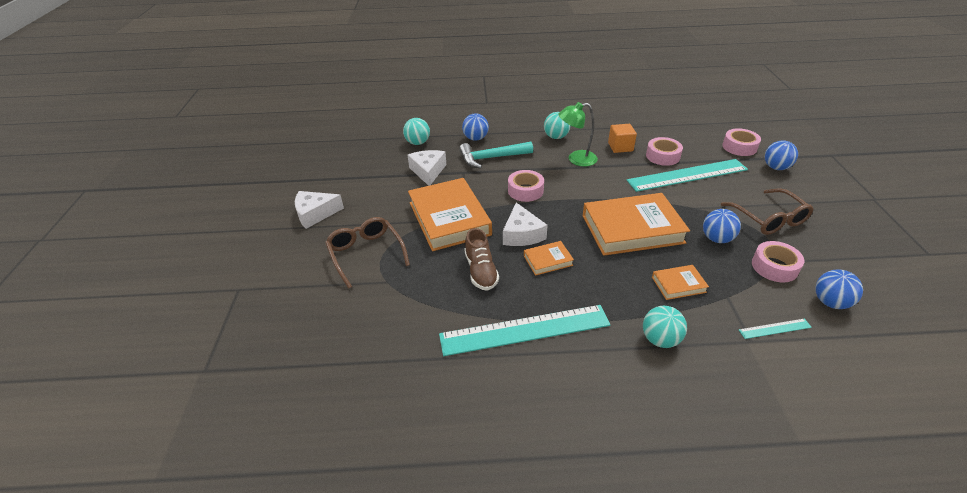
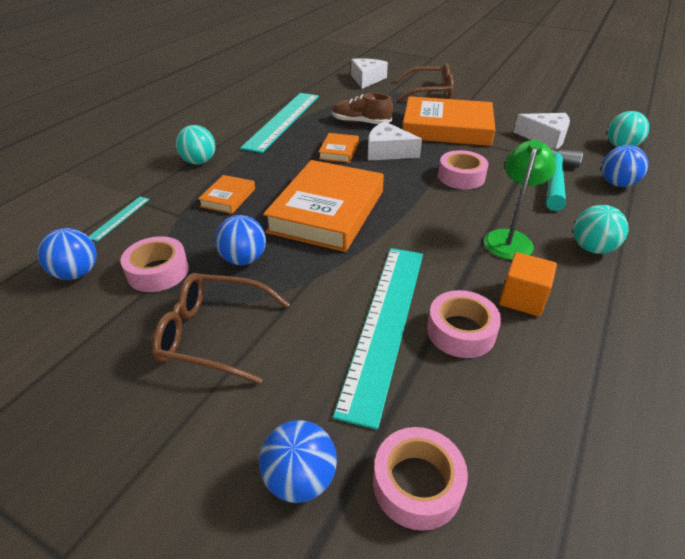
camera: 120 degrees right, 0 degrees up
(315, 214) = (504, 84): white cheese -> white cheese (367, 79)

